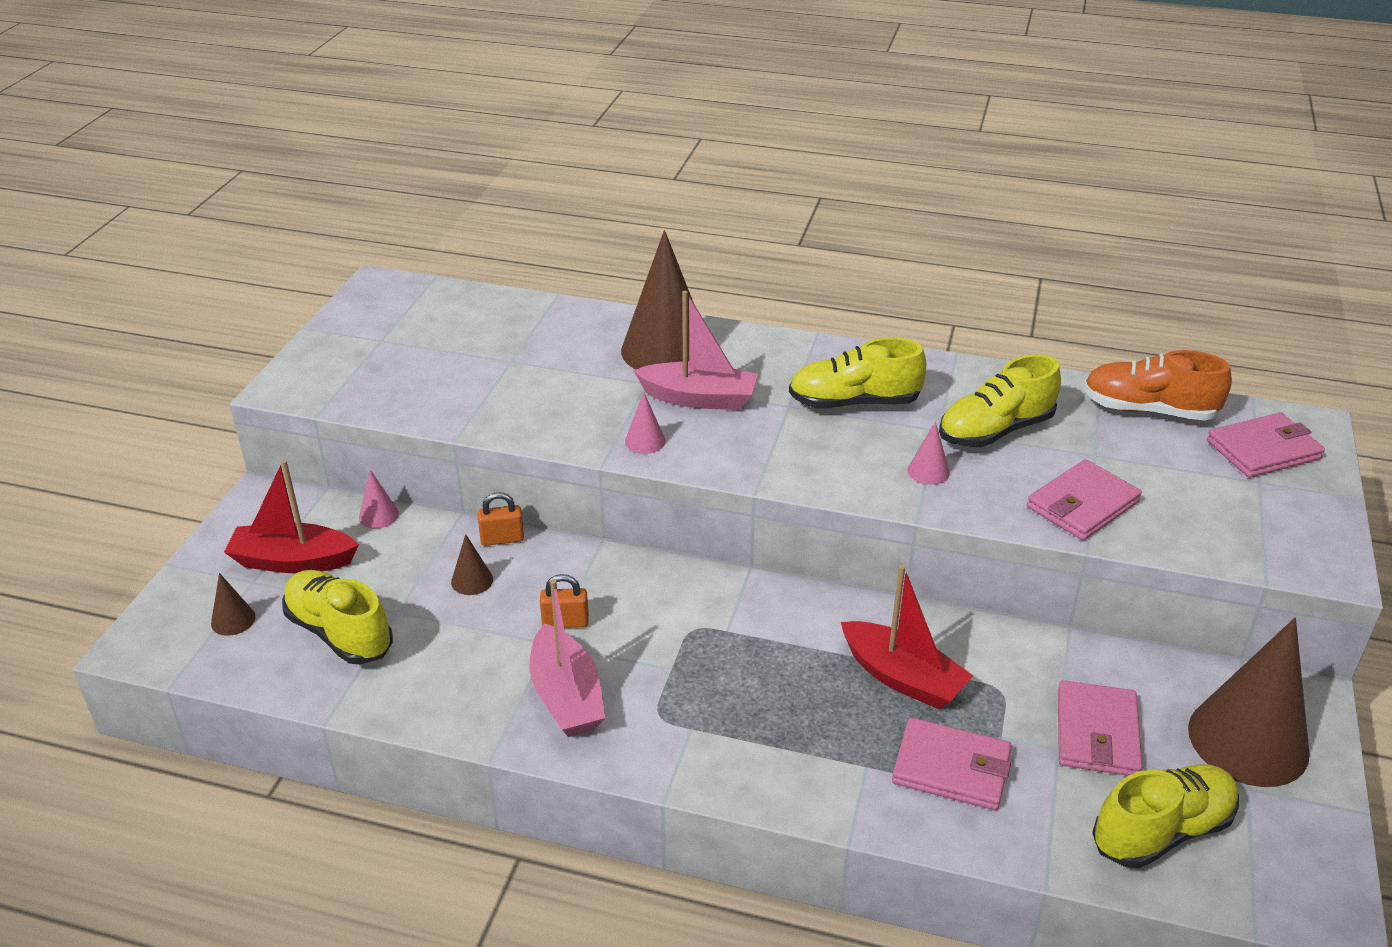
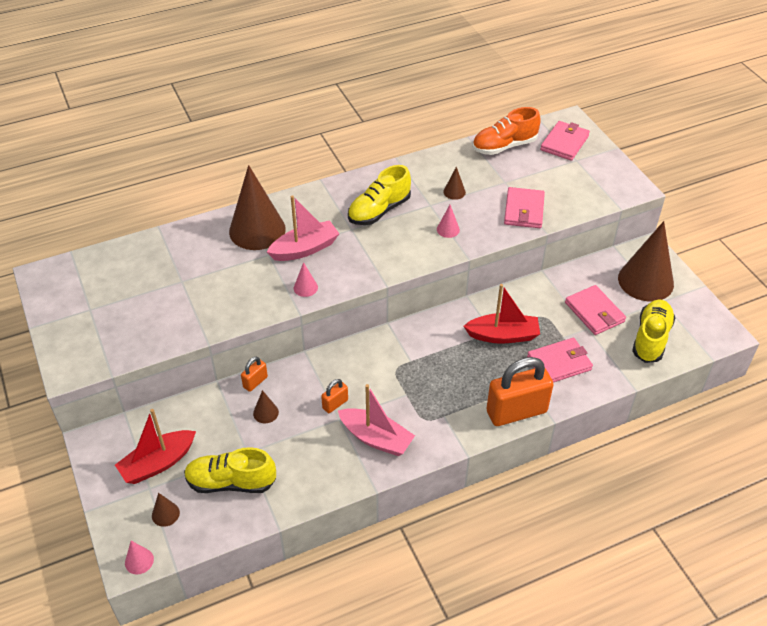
camera: 40 degrees left, 10 degrees up
(378, 515) = (174, 410): pink cone -> pink cone (139, 561)
(804, 791) = (516, 411): none -> orange padlock
(995, 431) = (454, 192): yellow shoe -> brown cone

